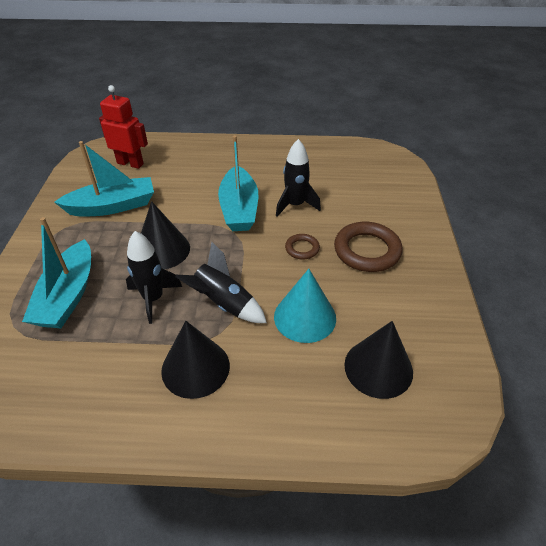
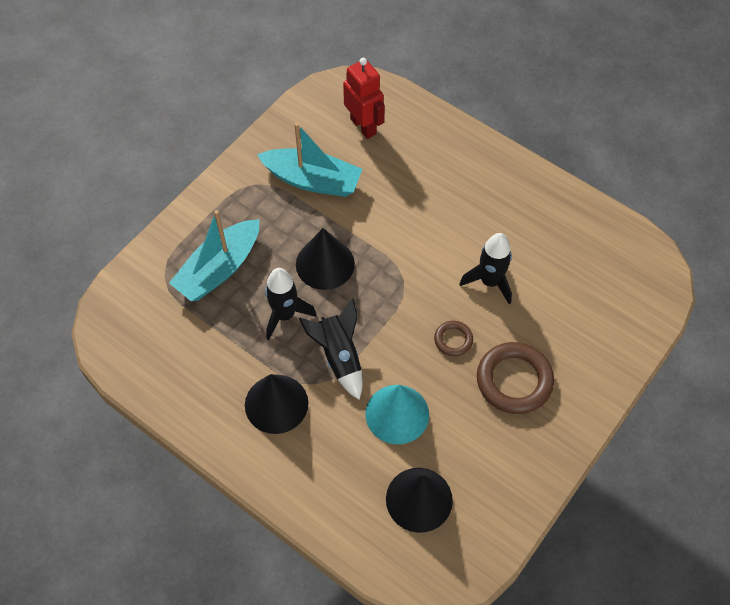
camera: 35 degrees right, 15 degrees up
(239, 208) = (430, 253): turquoise boat -> none

